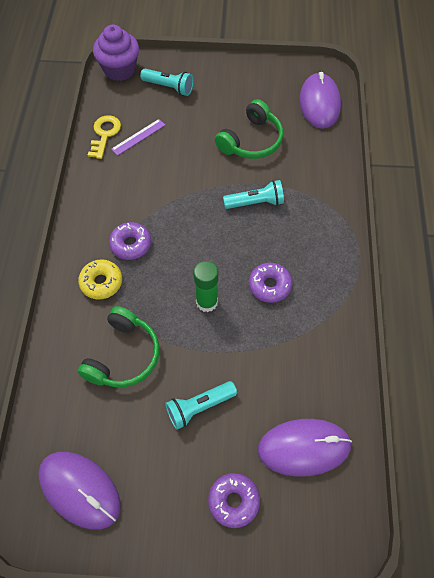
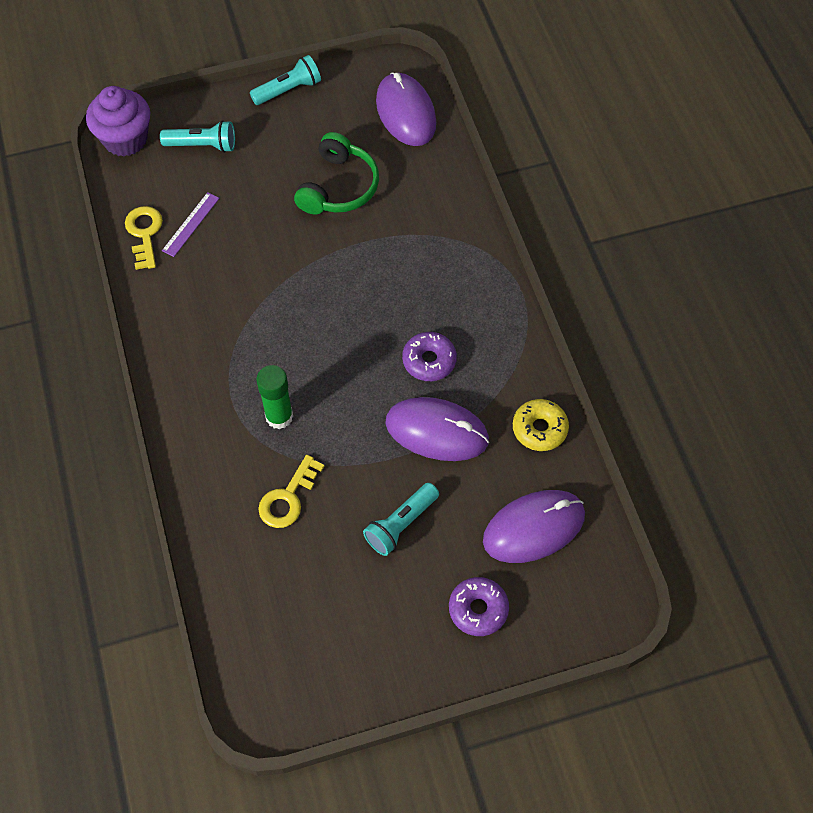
camera: 20 degrees left, 0 degrees up
(79, 490) = (302, 658): purple mouse -> purple mouse (436, 431)
(101, 282) = (224, 422): yellow donut -> yellow donut (539, 429)
(123, 355) = (288, 497): green headphones -> yellow key
(131, 244) = (240, 364): purple donut -> none
(206, 302) = (362, 404): green glue stick -> green glue stick (279, 416)
(255, 202) = (374, 265): turquoise flashlight -> turquoise flashlight (288, 90)

